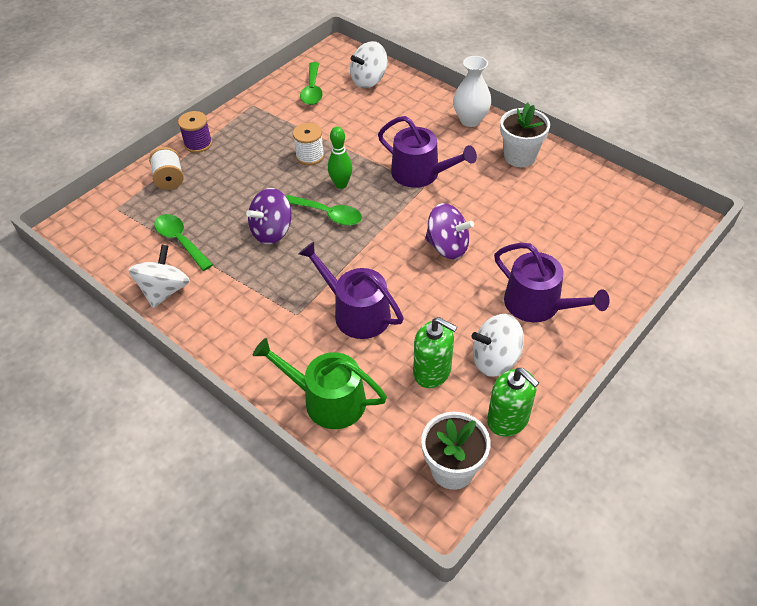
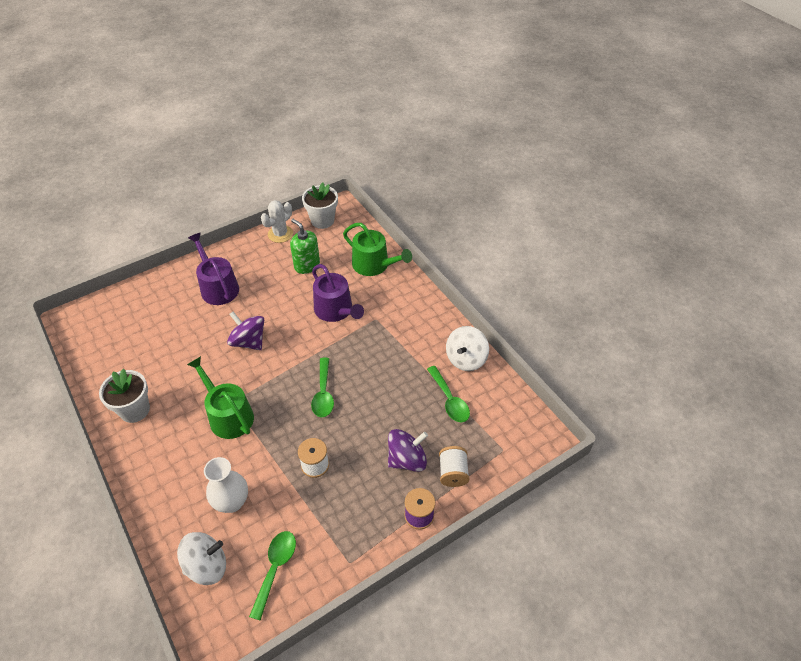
camera: 165 degrees left, 0 degrees up
(272, 231) = (374, 389): purple spinning top -> purple spinning top (407, 459)
(328, 214) = (323, 394): green spoon -> green spoon turned 135 degrees counterclockwise
(341, 184) = (300, 422): green bowling pin -> none
(421, 173) = (228, 415): purple watering can -> green watering can
(470, 120) = (144, 468): white vase -> white vase (232, 502)
(495, 359) = (267, 263): white spinning top -> none
(508, 419) = (280, 234): green soap dispenser -> white cactus

